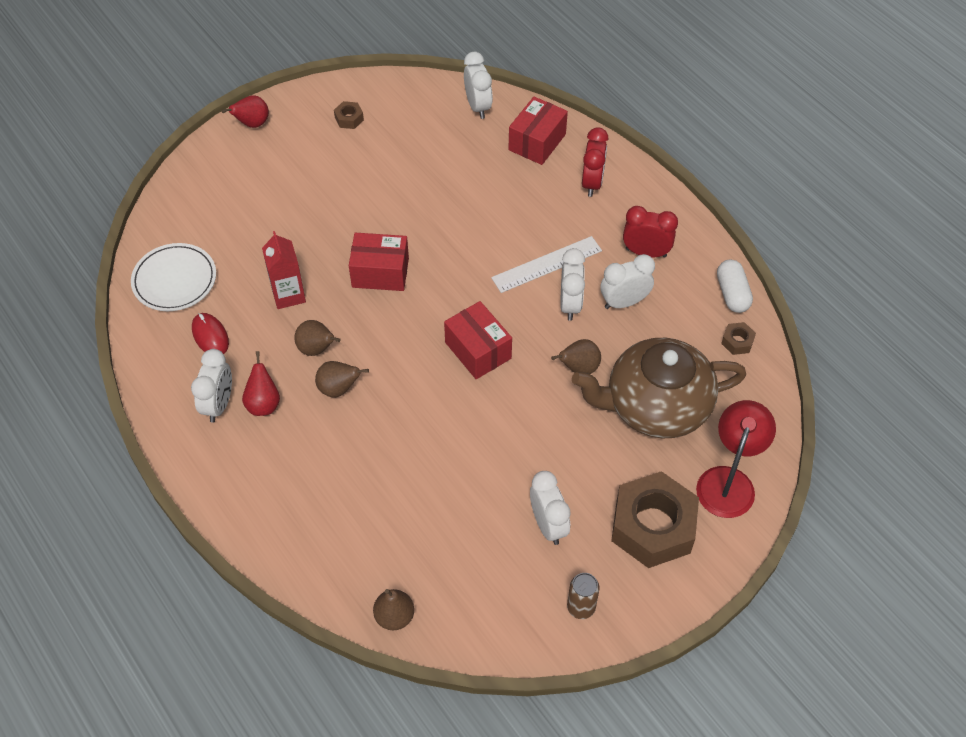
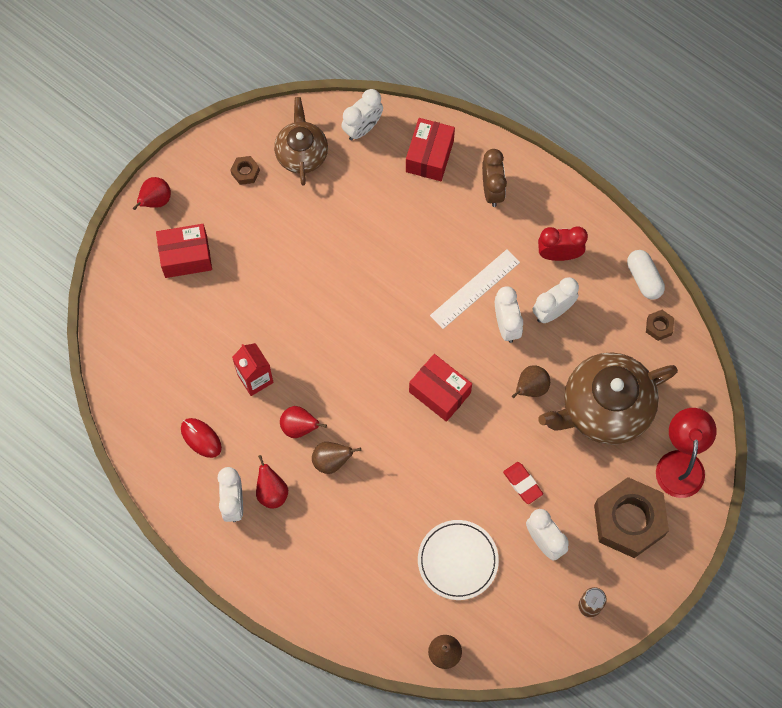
camera: 15 degrees left, 15 degrees up
(174, 280) = (147, 389): white plate -> white plate (457, 560)
(317, 349) = (299, 427): brown pear -> red pear
(380, 273) = (329, 335): red box -> red box (186, 257)
(410, 114) = (301, 153): none -> brown teapot
(478, 106) = (362, 128): white clock -> white clock turned 75 degrees clockwise
(541, 460) = (522, 483): none -> red eraser
(592, 183) = (492, 190): red clock -> brown clock

